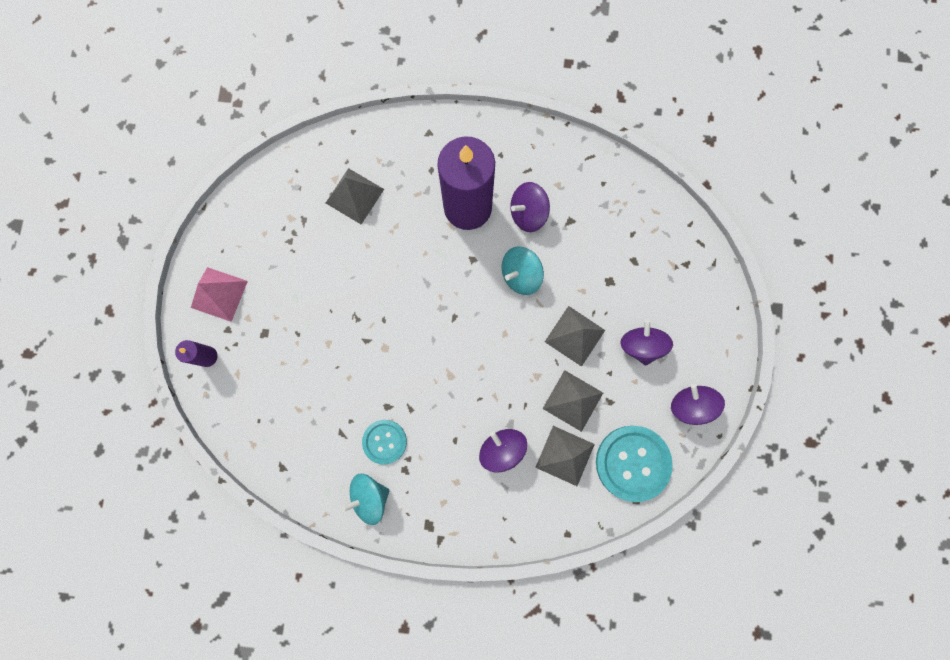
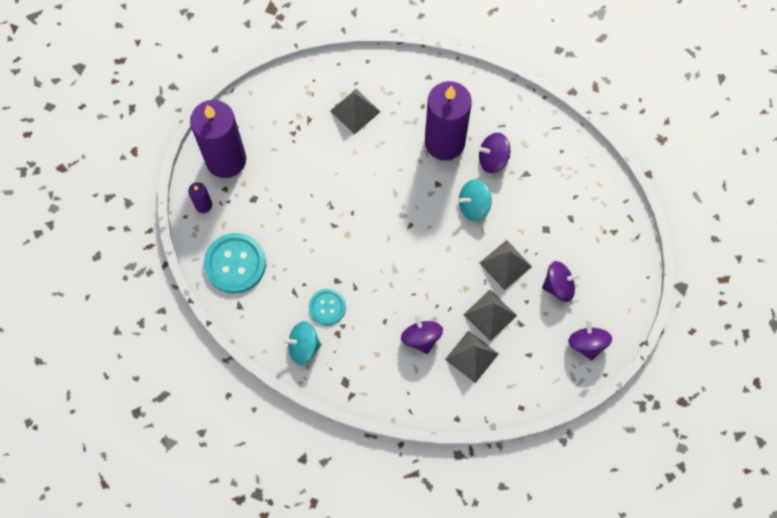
camera: 15 degrees right, 10 degrees down
(219, 294) = (226, 160): pink pyramid -> purple candle
(632, 463) = (526, 377): turquoise button -> turquoise button (235, 264)
(641, 345) = (558, 286): purple spinning top -> purple spinning top turned 75 degrees clockwise

